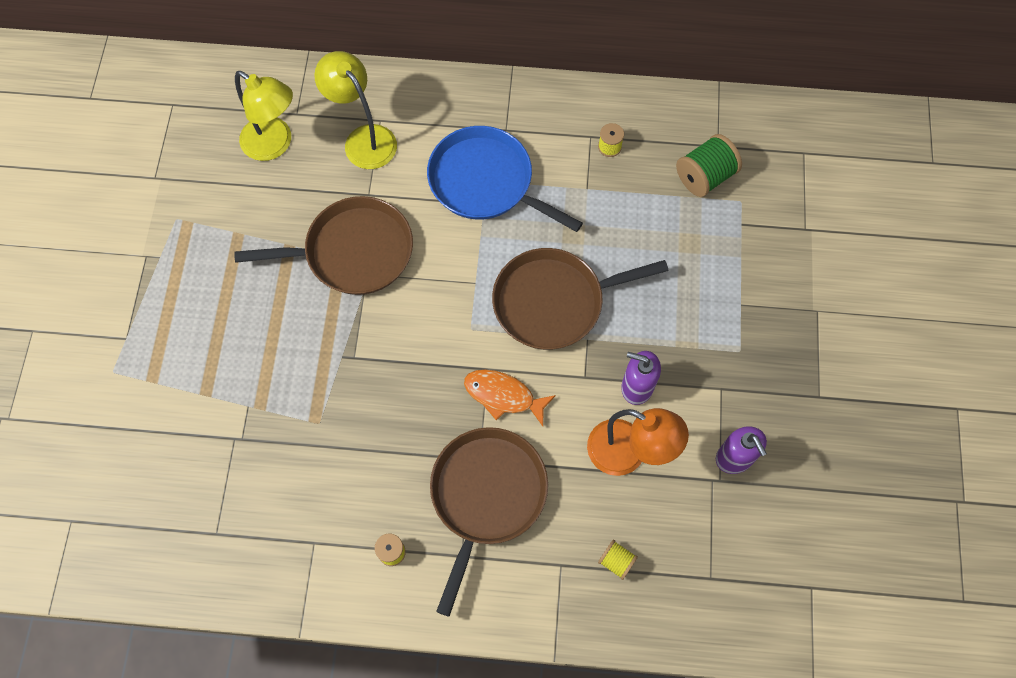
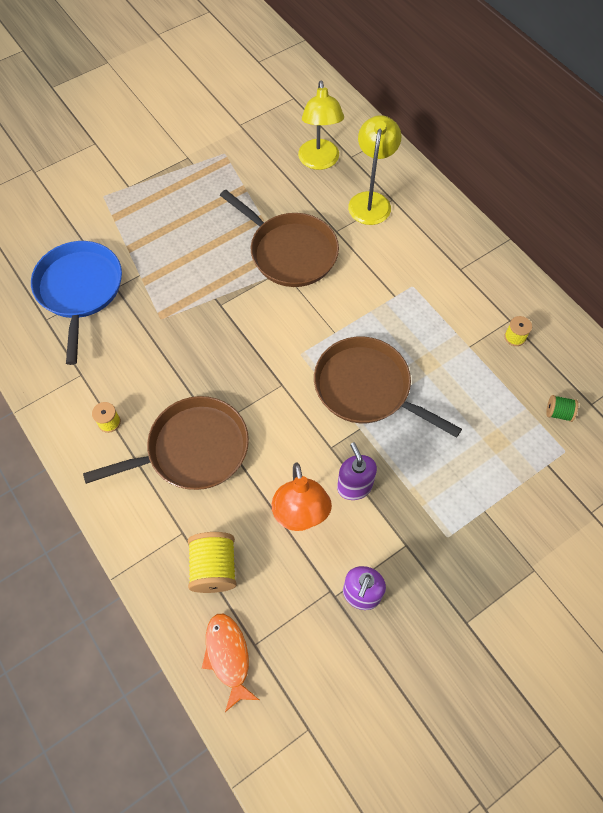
camera: 50 degrees right, 5 degrees down
(485, 182) = (411, 285): blue pan -> blue pan (80, 290)
(503, 396) = (271, 407): orange fish -> orange fish (228, 656)
(616, 561) = (214, 568): yellow spool -> yellow spool, size x1.84
(704, 176) = (558, 413): green spool -> green spool, size x0.54

